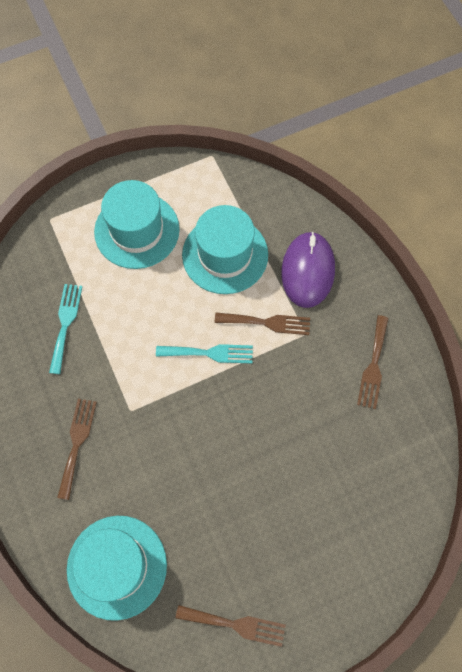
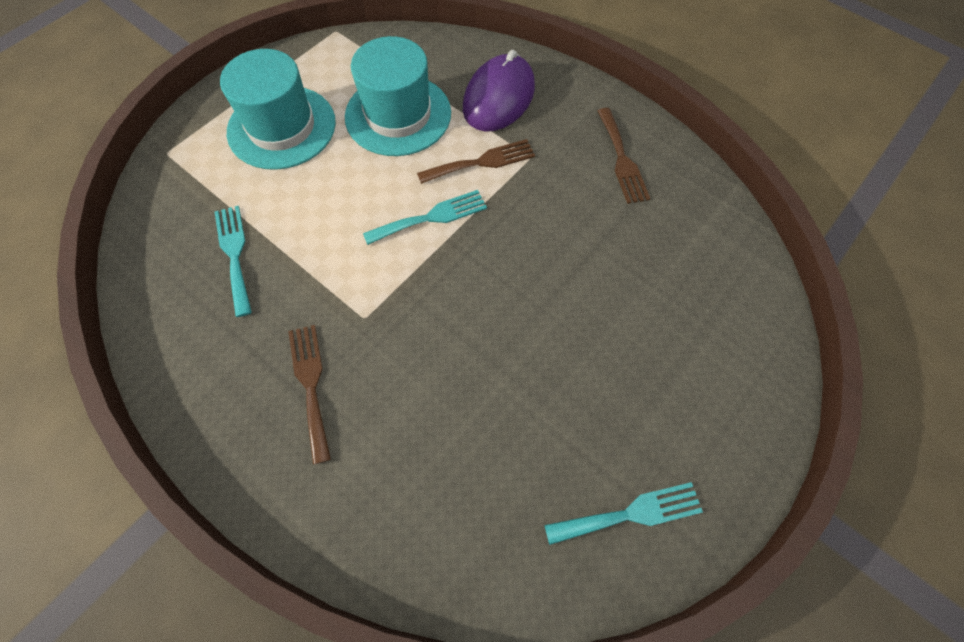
camera: 25 degrees left, 5 degrees down
(117, 566) = (437, 516): turquoise hat -> none
(236, 625) = (630, 514): brown fork -> turquoise fork
(308, 271) = (499, 98): purple mouse -> purple mouse turned 45 degrees clockwise

